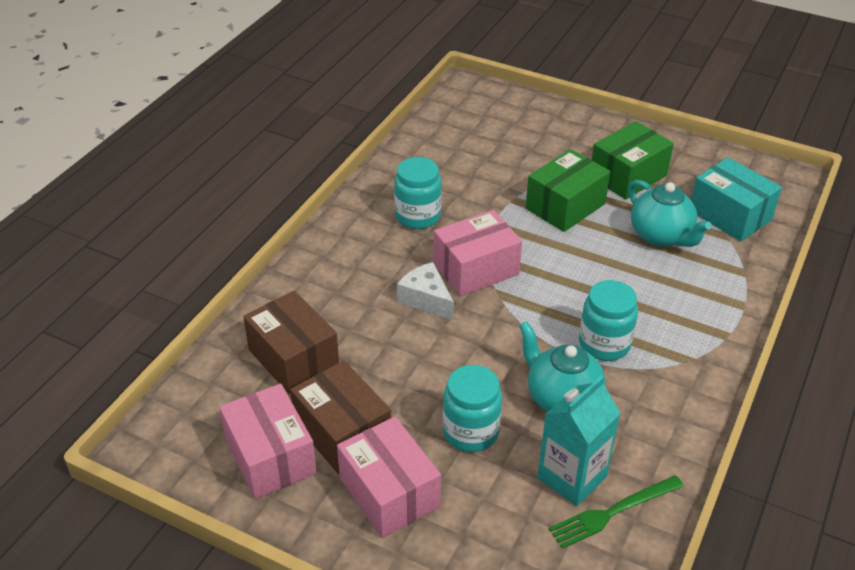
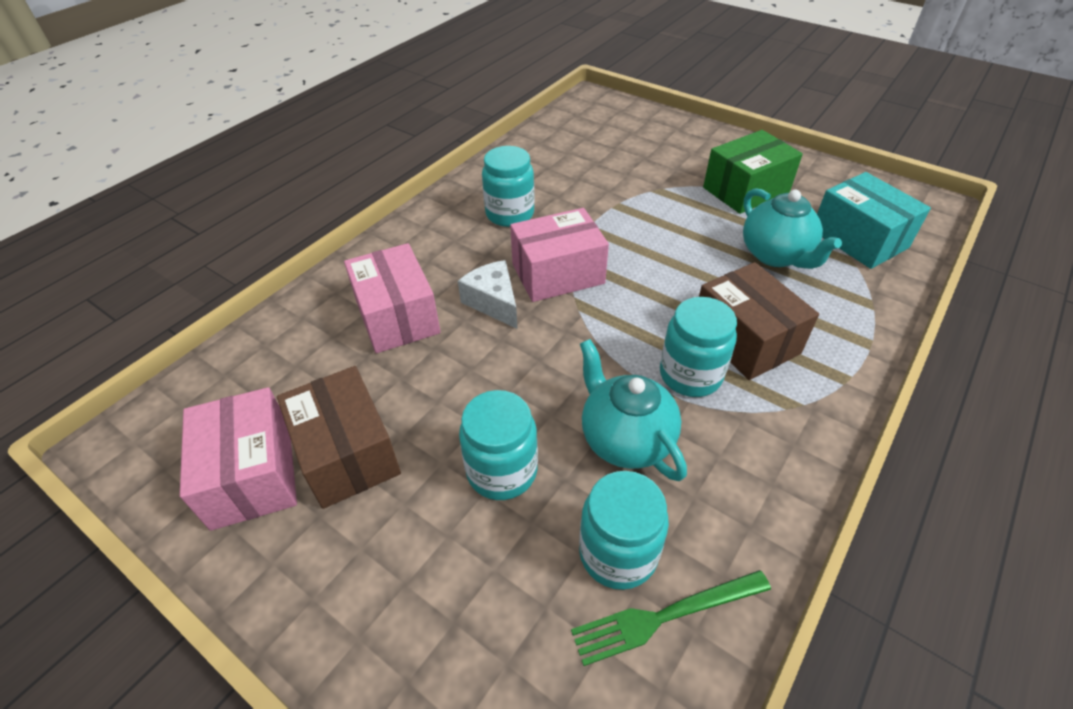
camera: 10 degrees right, 5 degrees up
(293, 358) = (325, 354): brown box -> brown box (745, 339)
(389, 492) = (376, 543): pink box -> pink box (397, 316)
(565, 206) = (671, 215): green box -> none
(572, 477) = (618, 553): turquoise carton -> turquoise jar

